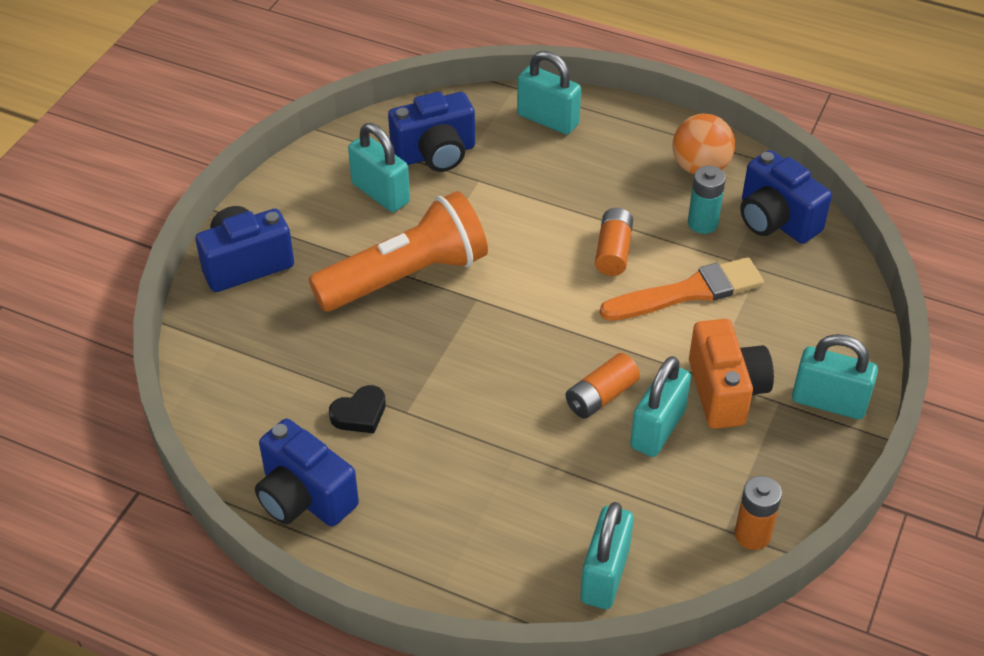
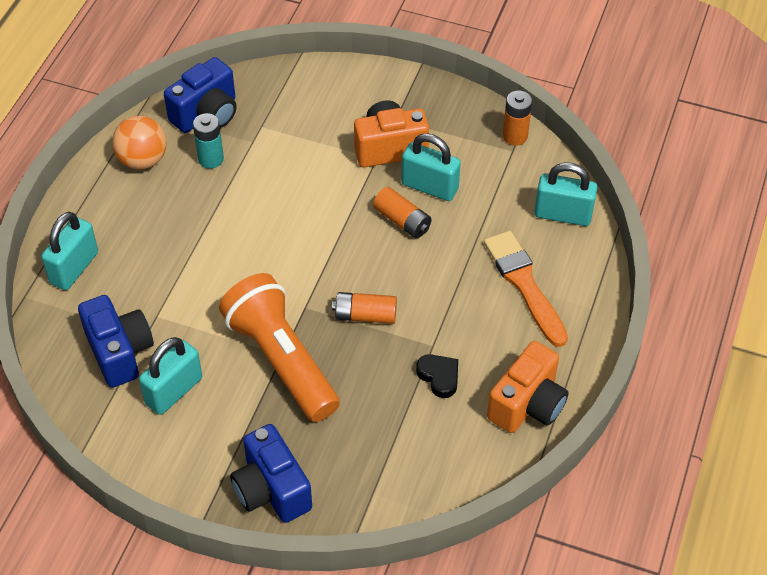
camera: 95 degrees left, 5 degrees up
(304, 497) = (527, 404): blue camera -> orange camera
(613, 251) = (245, 216): orange battery -> orange battery (365, 315)
(688, 292) = (289, 169): orange brush -> orange brush (524, 284)
(829, 402) = (393, 92): turquoise padlock -> none

